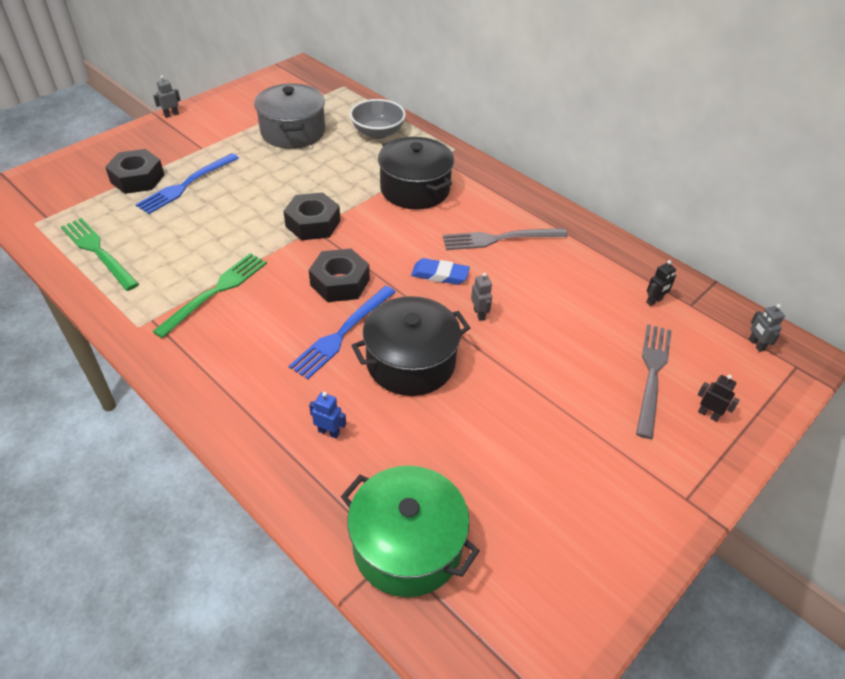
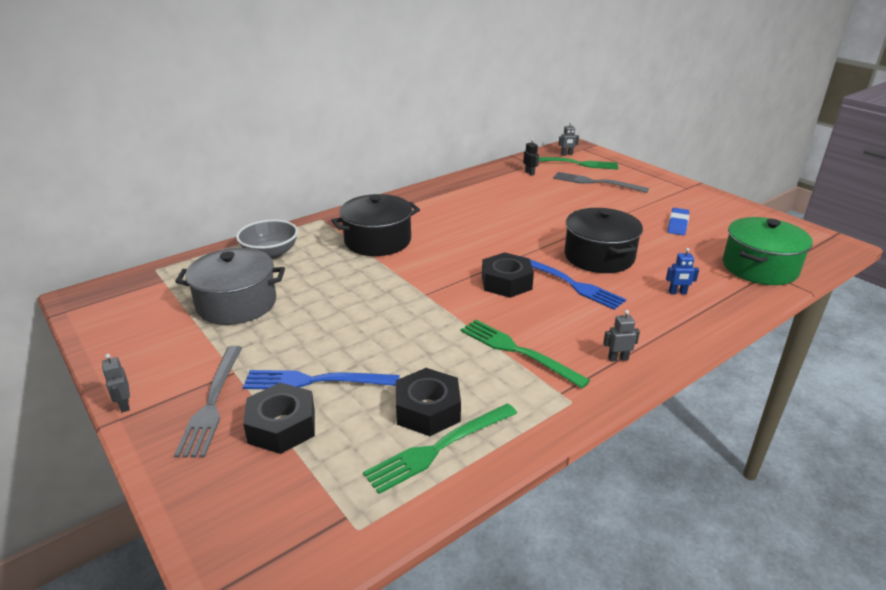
camera: 80 degrees left, 15 degrees down
(186, 185) = (315, 381): blue fork -> blue fork turned 135 degrees clockwise
(313, 223) = (417, 294): black nut -> black nut (427, 410)
(329, 432) = (677, 292): blue robot -> blue robot turned 120 degrees counterclockwise
(440, 275) = (499, 238): blue eraser -> blue eraser (677, 224)
(479, 314) = (544, 227): grey robot -> grey robot (618, 358)
(499, 239) = (457, 212): grey fork -> grey fork (212, 403)
(708, 414) = (624, 174): black robot -> none
(721, 355) = (577, 164): none -> green fork

